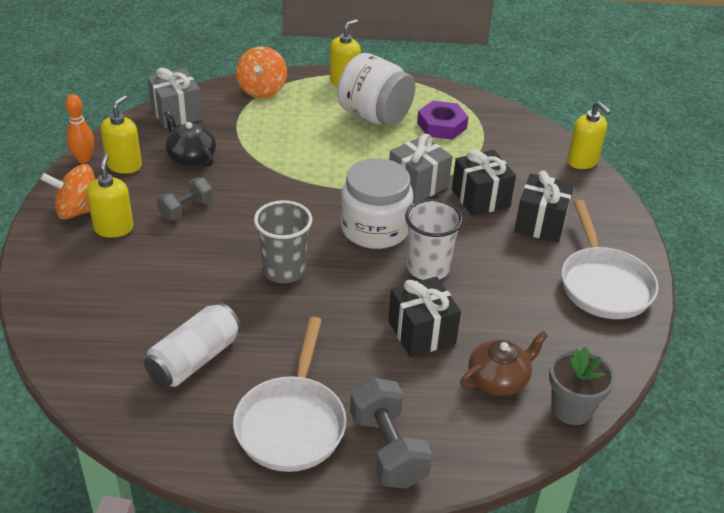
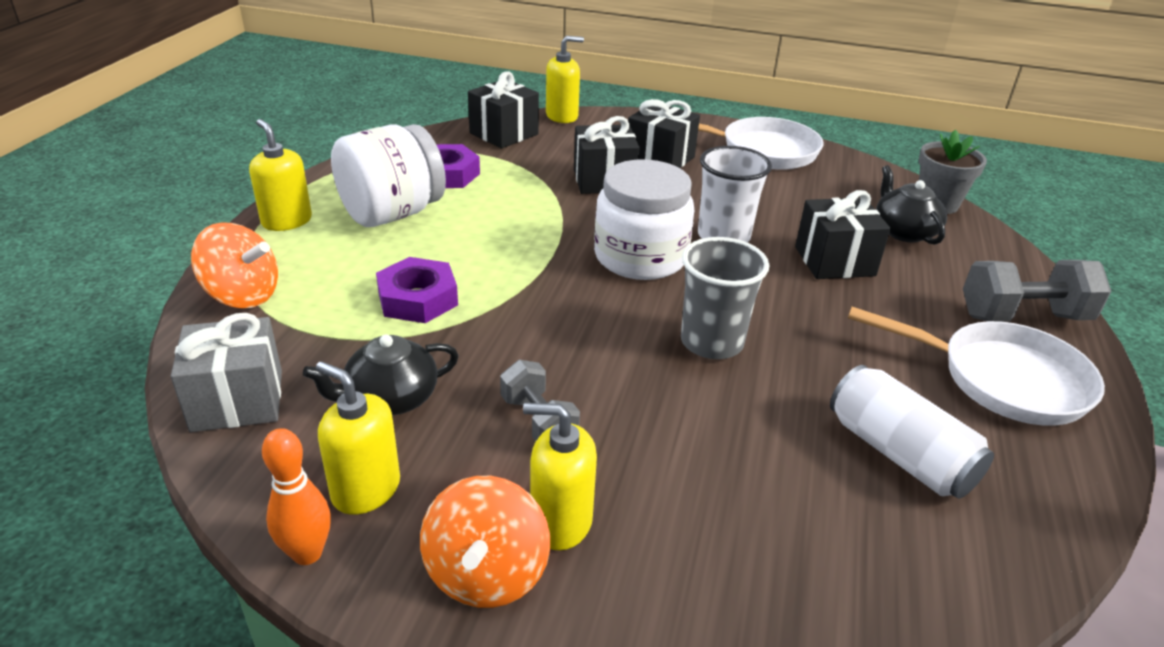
camera: 75 degrees left, 5 degrees down
(283, 146) = (417, 299): none -> purple nut
(418, 184) = (561, 212): grey gift -> none
(499, 379) = (903, 231): brown teapot -> black teapot
(526, 138) = (504, 133): none -> black gift

